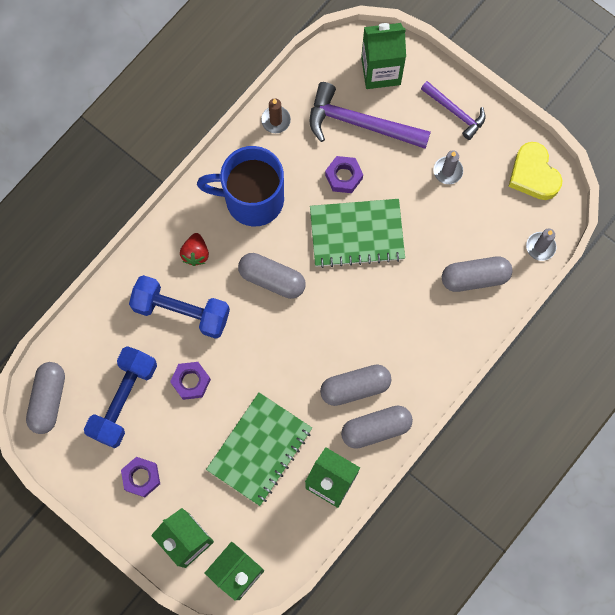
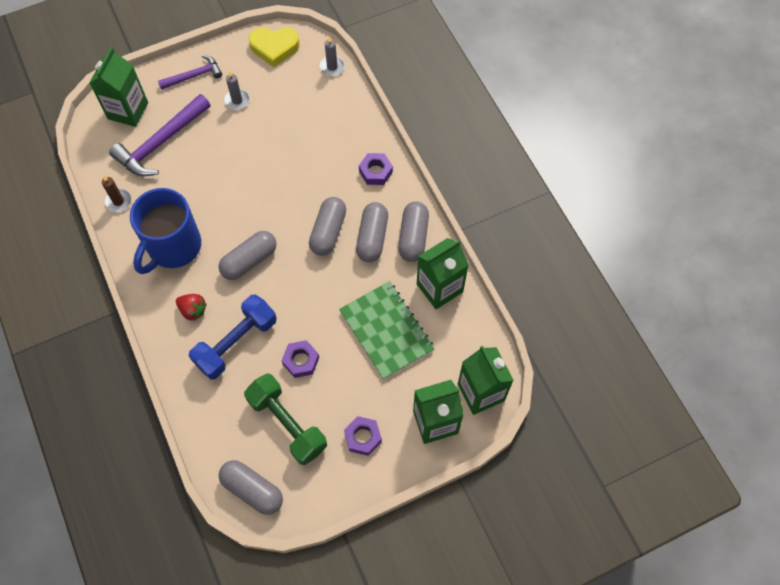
camera: 65 degrees left, 10 degrees down
(123, 400) = (287, 424): blue dumbbell -> green dumbbell
(343, 176) = (196, 172): purple nut -> purple nut (375, 172)
(357, 233) = (248, 183): green notebook -> none
(475, 277) = (331, 119): grey capsule -> grey capsule (328, 232)

